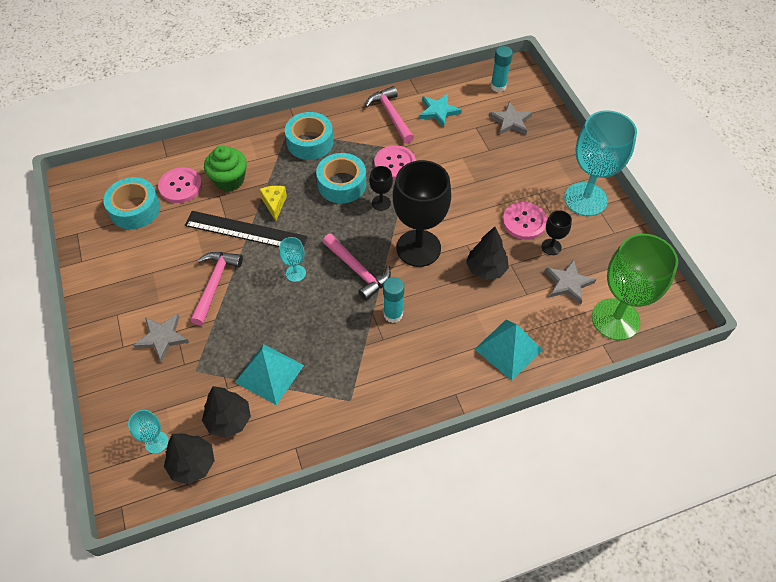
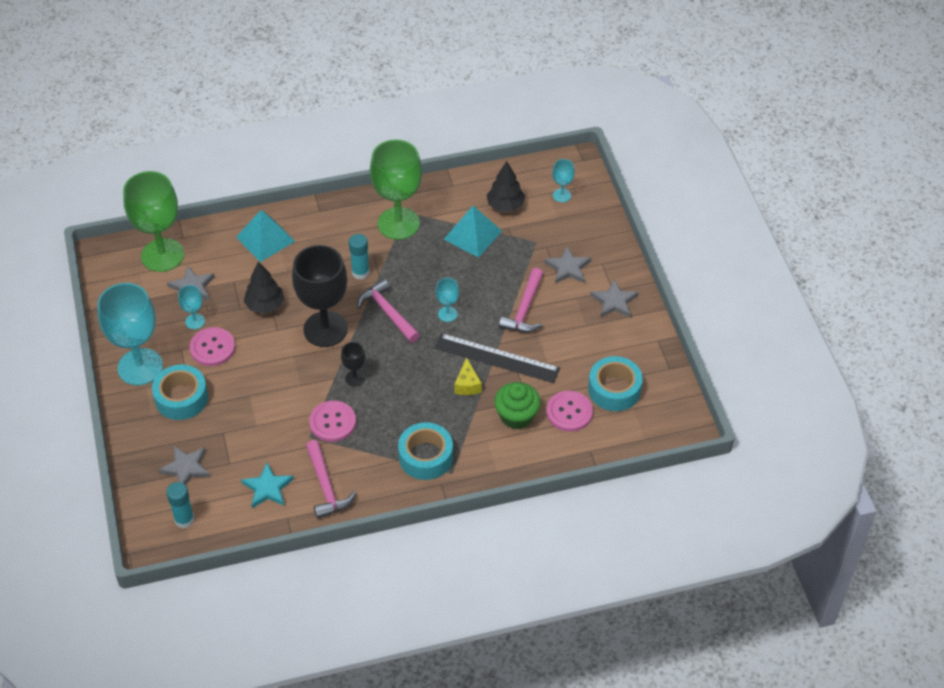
camera: 175 degrees left, 5 degrees down
(117, 300) = (614, 301): none -> grey star
(192, 464) = (532, 180): black tree -> none
(342, 184) = (394, 402): turquoise tape -> turquoise tape (181, 398)
(358, 383) = (398, 223): none -> green goblet
(551, 247) = (195, 321): black goblet -> turquoise goblet

